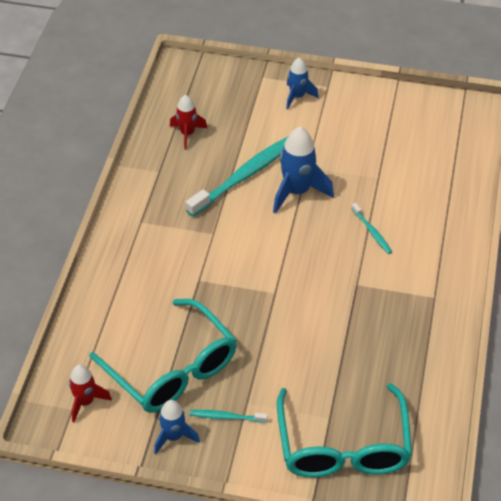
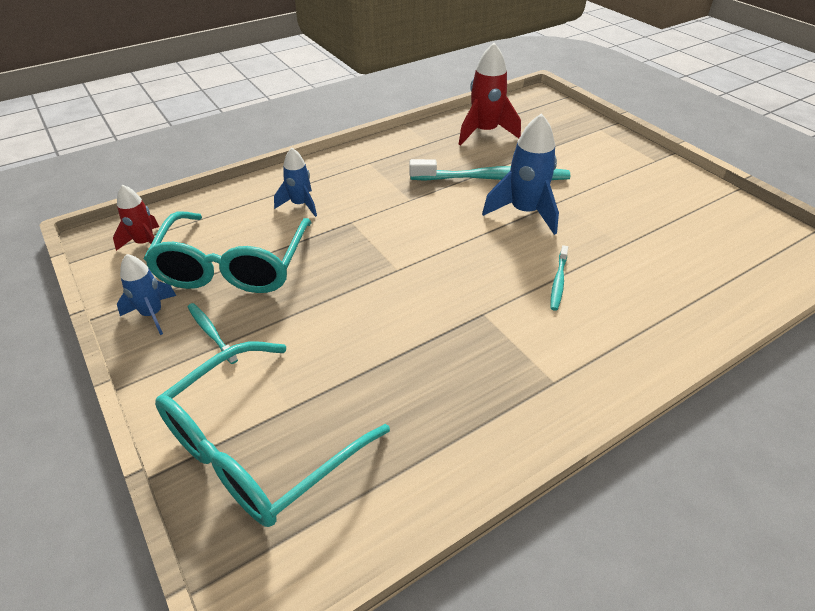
camera: 45 degrees right, 5 degrees down
(187, 134) = (485, 132): red rocket -> red rocket, size x1.63
(297, 97) = (615, 154): blue rocket -> blue rocket (300, 205)

